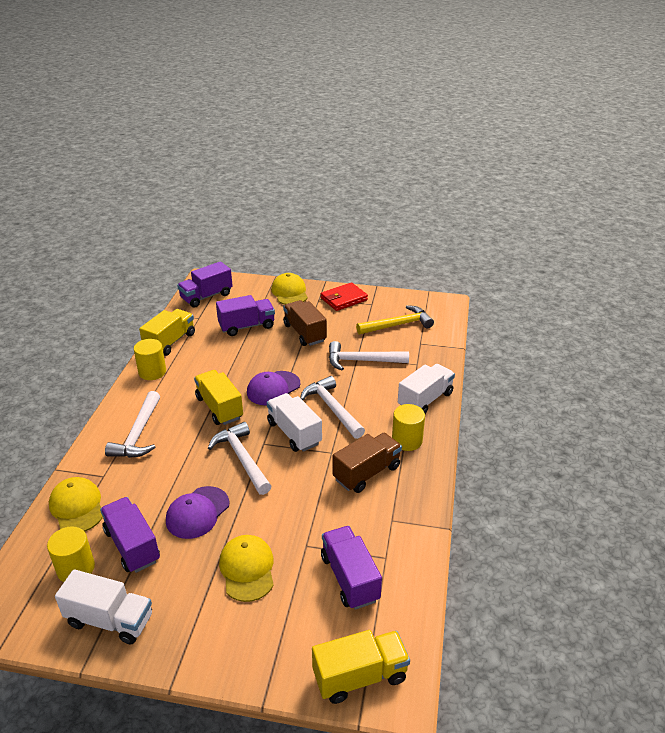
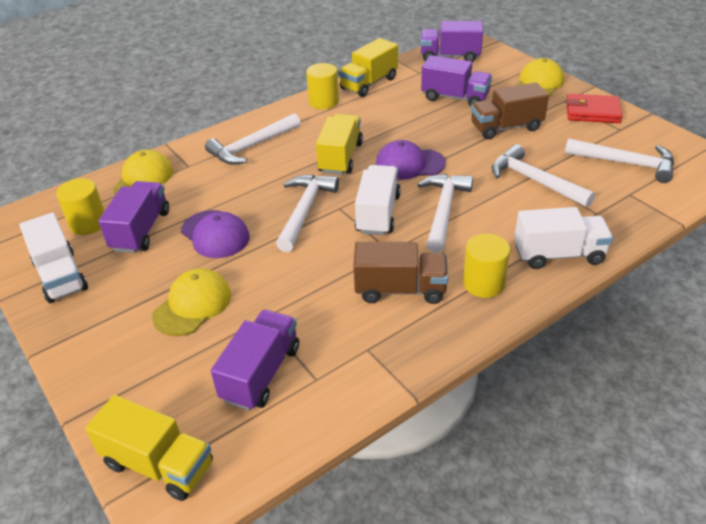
camera: 45 degrees right, 5 degrees up
(170, 342) = (369, 83): yellow truck -> yellow truck turned 150 degrees clockwise
(197, 512) = (215, 234): purple cap -> purple cap turned 120 degrees counterclockwise
(304, 333) = (506, 127): brown truck -> brown truck turned 120 degrees counterclockwise
(398, 325) = (626, 163): yellow hammer -> white hammer

